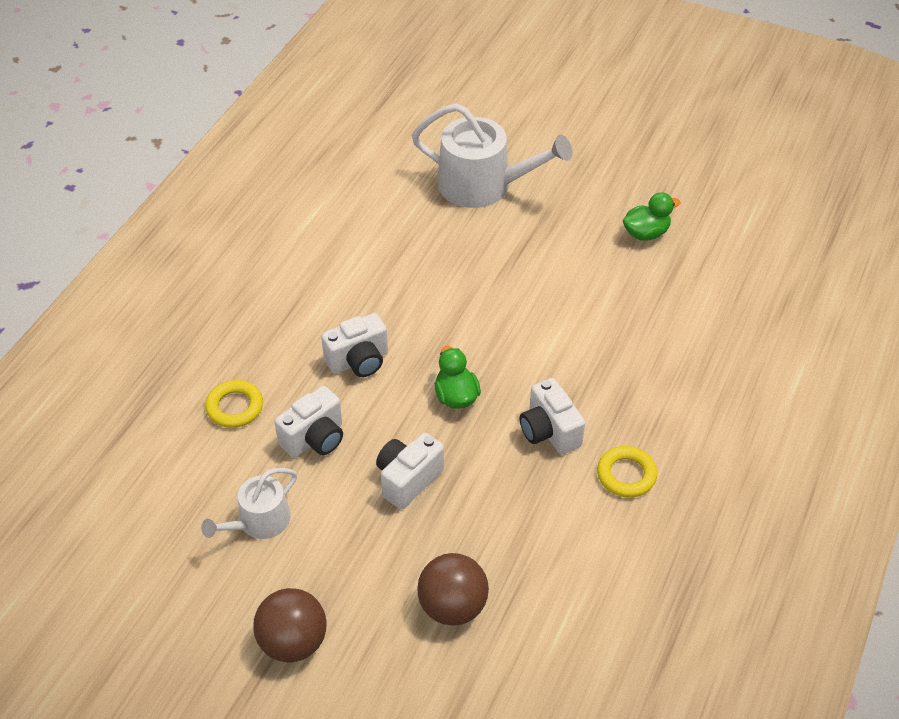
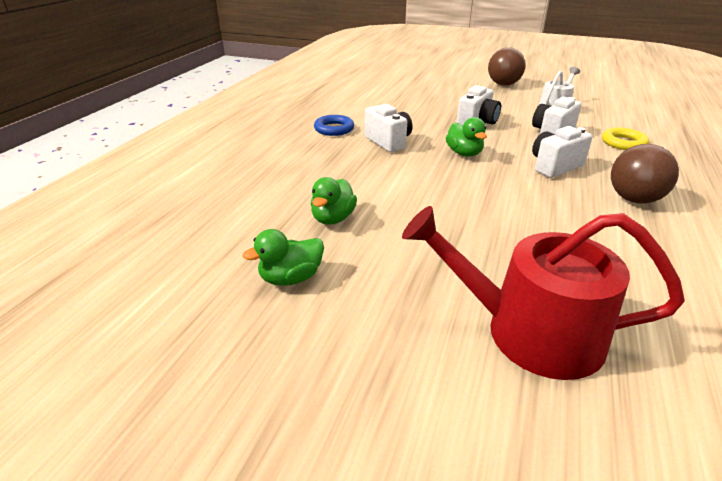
camera: 175 degrees right, 15 degrees down
(452, 606) = (429, 93): brown ball -> brown ball (634, 199)
(483, 185) = (529, 332): white watering can -> red watering can
(617, 294) = (333, 218): none -> green duck
(626, 475) = (334, 129): yellow ring -> blue ring

